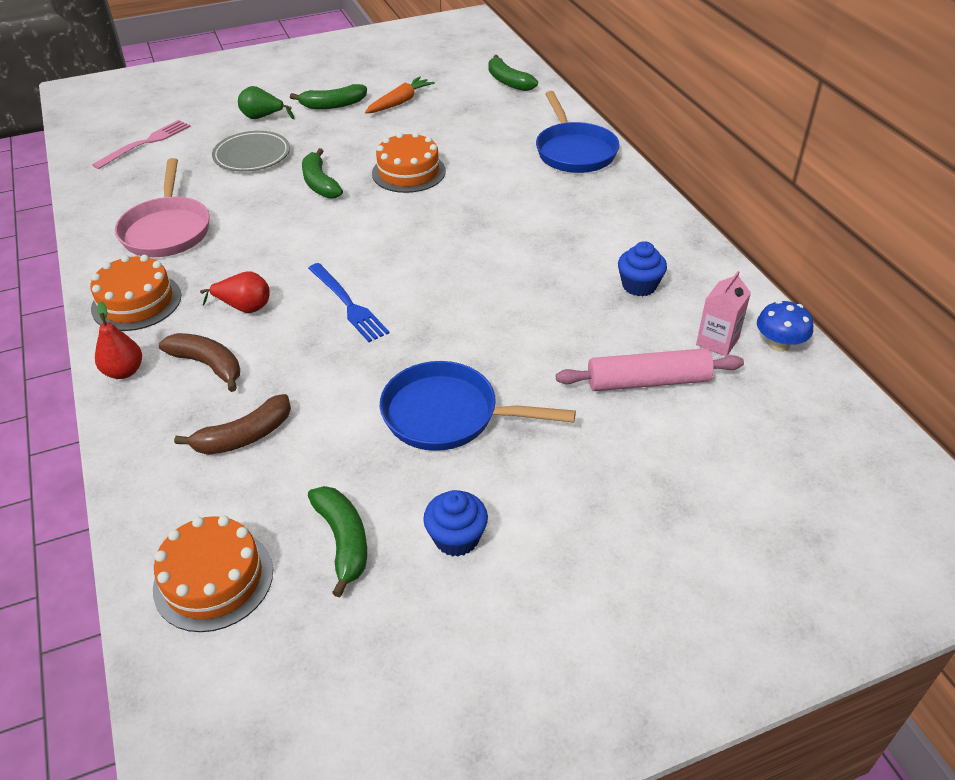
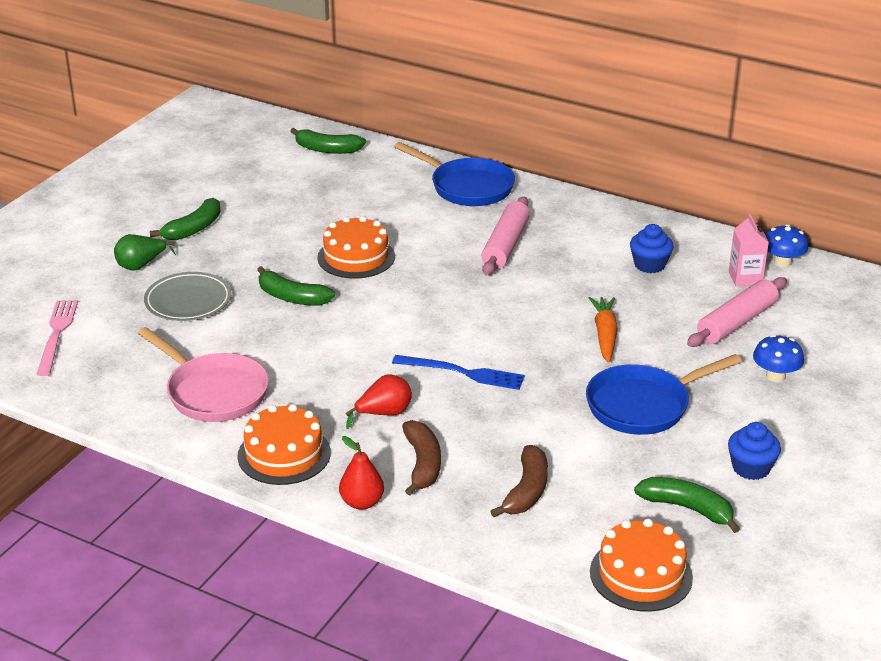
camera: 40 degrees left, 10 degrees down
(208, 365) = (422, 464): brown banana -> brown banana turned 90 degrees clockwise
(400, 102) = (255, 203): orange carrot -> orange carrot (604, 335)
(536, 212) = (505, 245): none -> pink rolling pin
(612, 457) = (775, 376): none -> blue mushroom

